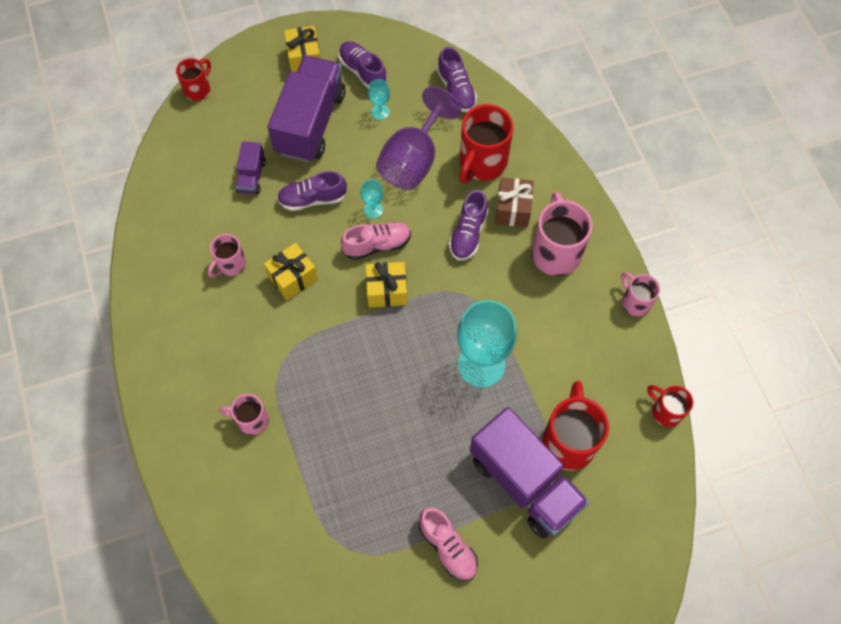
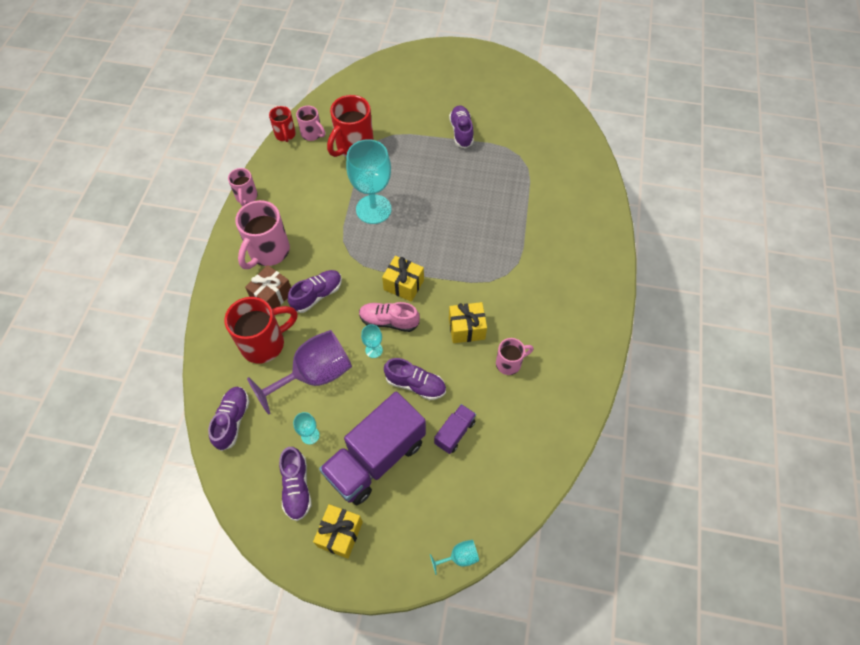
camera: 150 degrees left, 5 degrees down
(198, 89) = (459, 557): red mug -> turquoise goblet
(251, 420) = (545, 248): pink mug -> pink mug (312, 134)
(448, 547) = (461, 132): pink shoe -> purple shoe
(525, 482) = (395, 140): purple truck -> none

